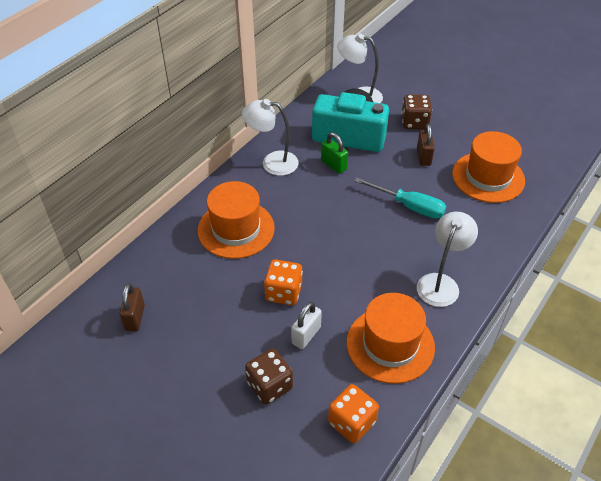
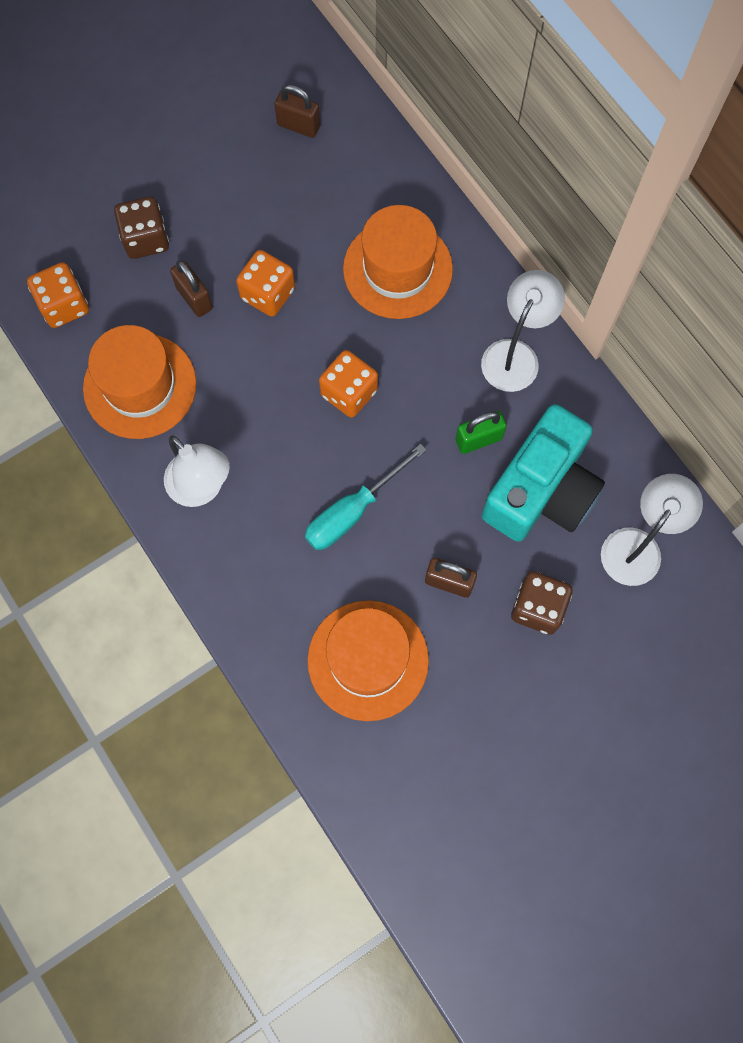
camera: 110 degrees right, 25 degrees up
(306, 335) = (194, 298): white padlock -> brown padlock
(335, 229) = (349, 393): none -> orange dice

